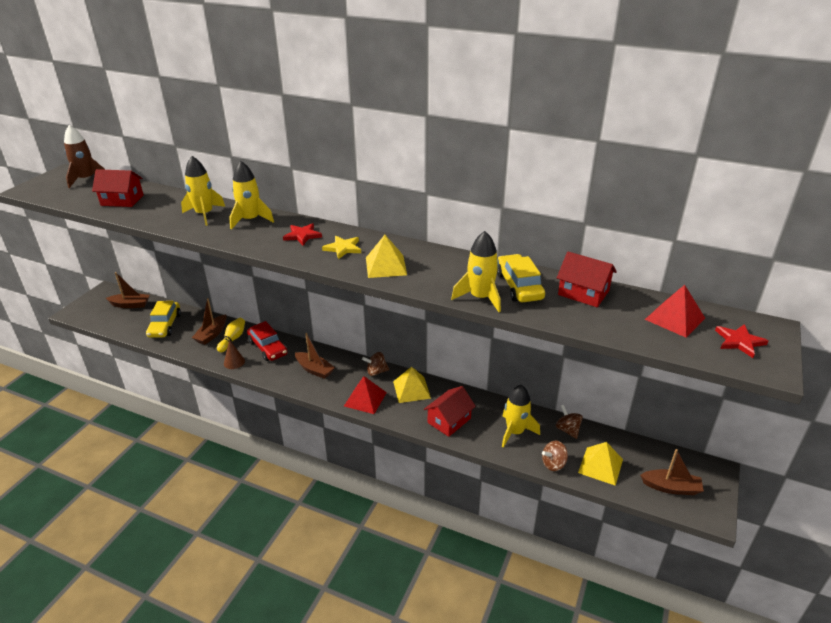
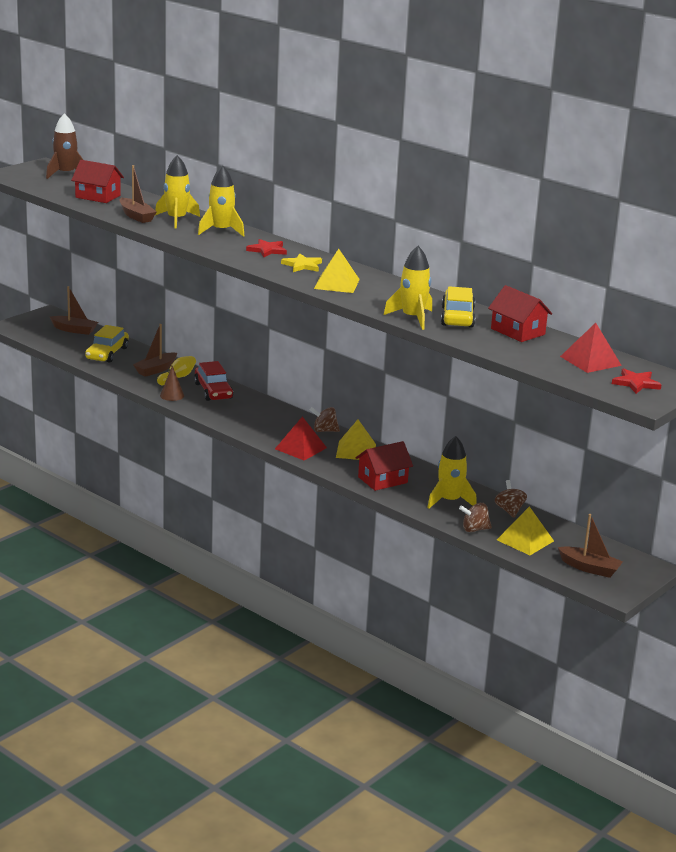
camera: 15 degrees right, 10 degrees down
(314, 369) = (257, 417): brown boat -> brown boat (136, 216)

